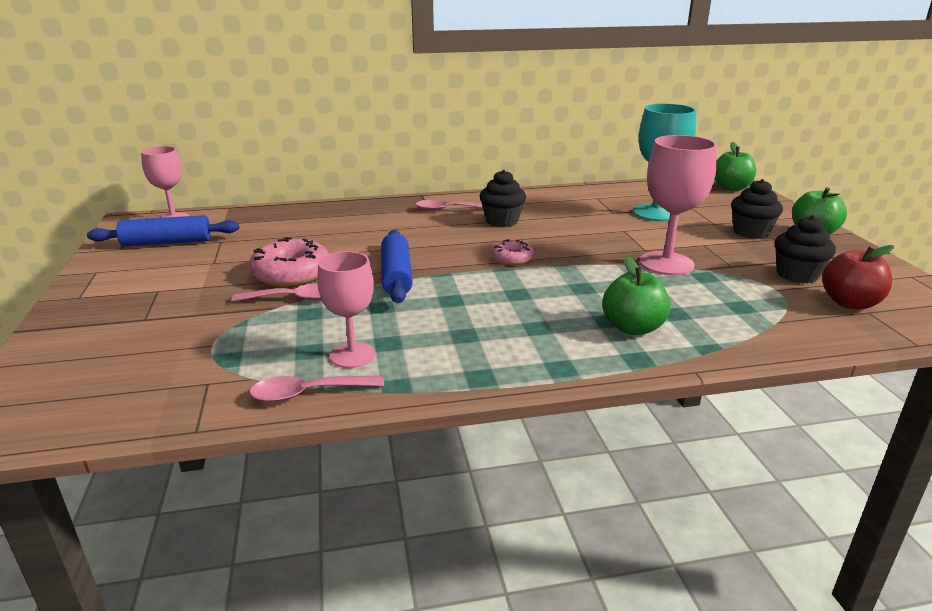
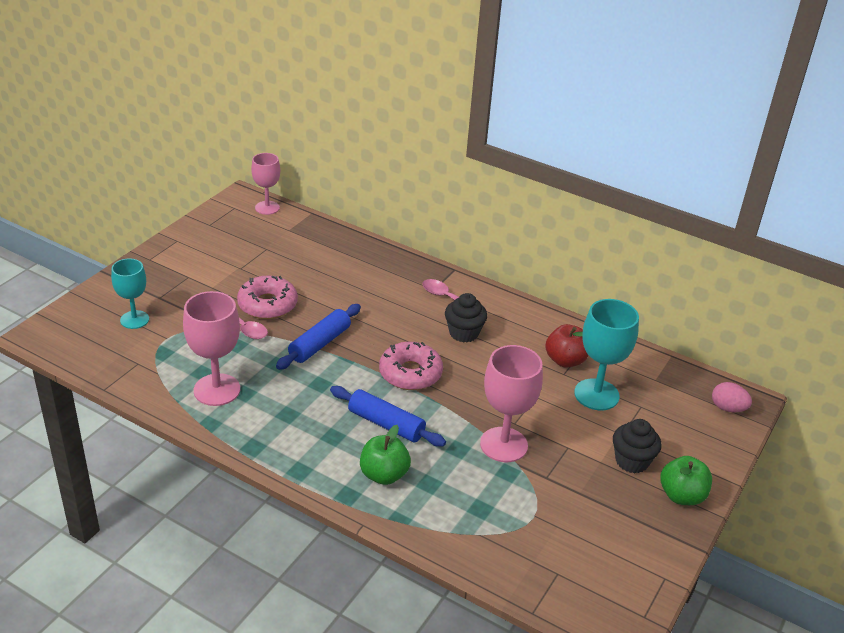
camera: 40 degrees right, 10 degrees up
(138, 349) = (134, 319): none -> turquoise goblet
(167, 242) = (238, 233): blue rolling pin -> blue rolling pin (386, 424)
(308, 393) = (168, 400): pink spoon -> none
(352, 355) = (217, 390): pink goblet -> pink goblet, size x1.52
(512, 258) = (410, 373): pink donut -> pink donut, size x1.78
(731, 188) = (727, 408): green apple -> pink egg
(797, 275) = (576, 516): black cupcake -> none
(849, 303) = (560, 559): red apple -> red apple (565, 360)

